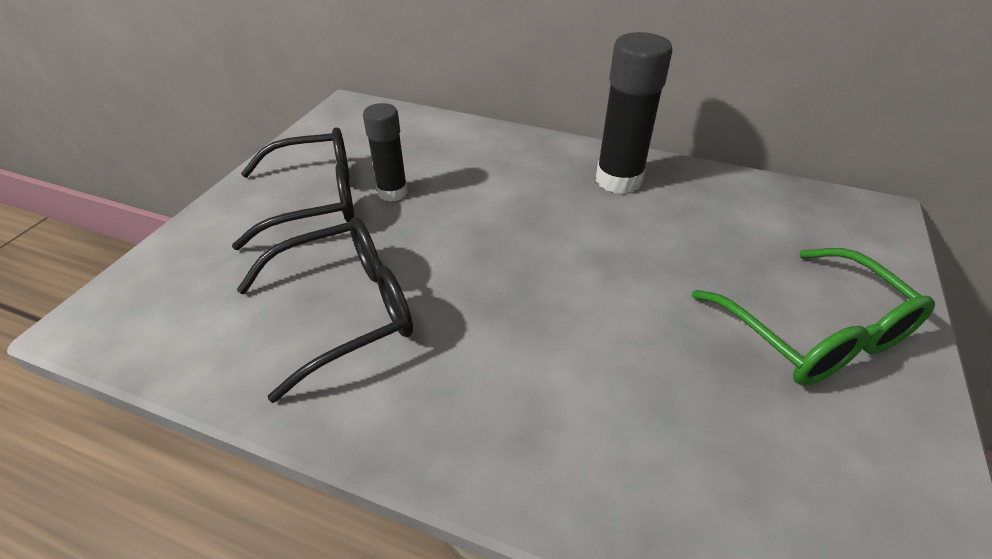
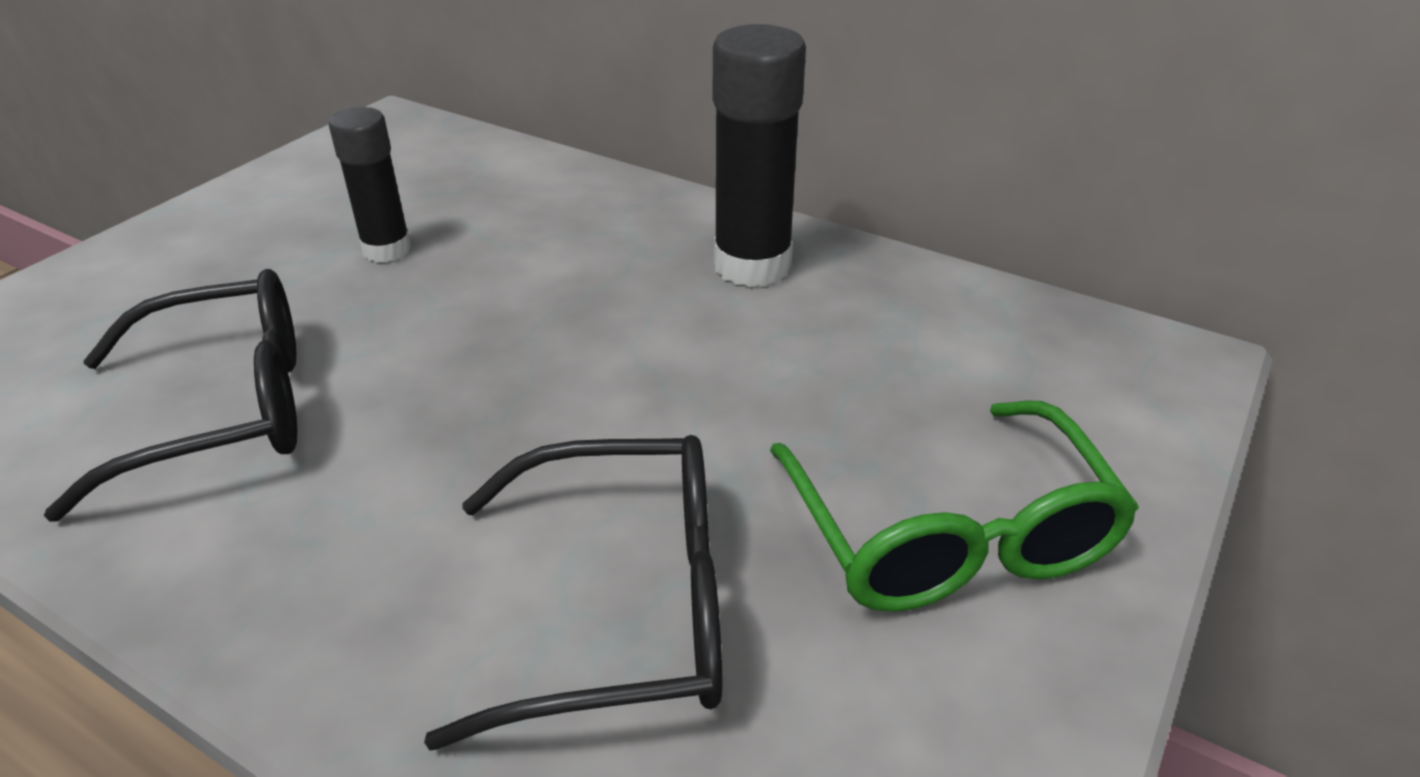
camera: 10 degrees right, 5 degrees down
(315, 200) = (268, 250): black glasses -> black glasses (624, 607)

